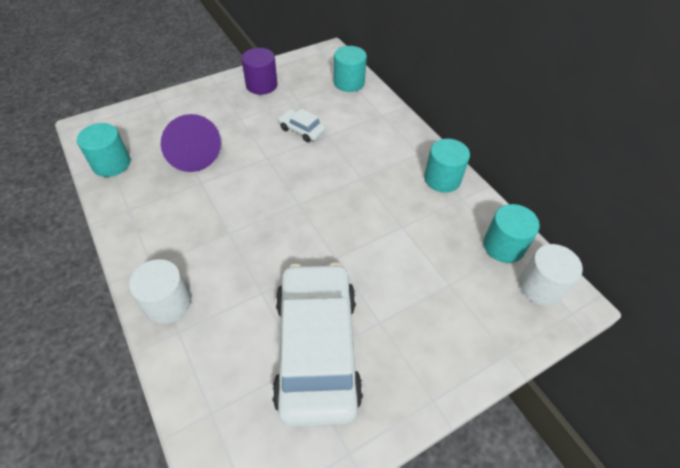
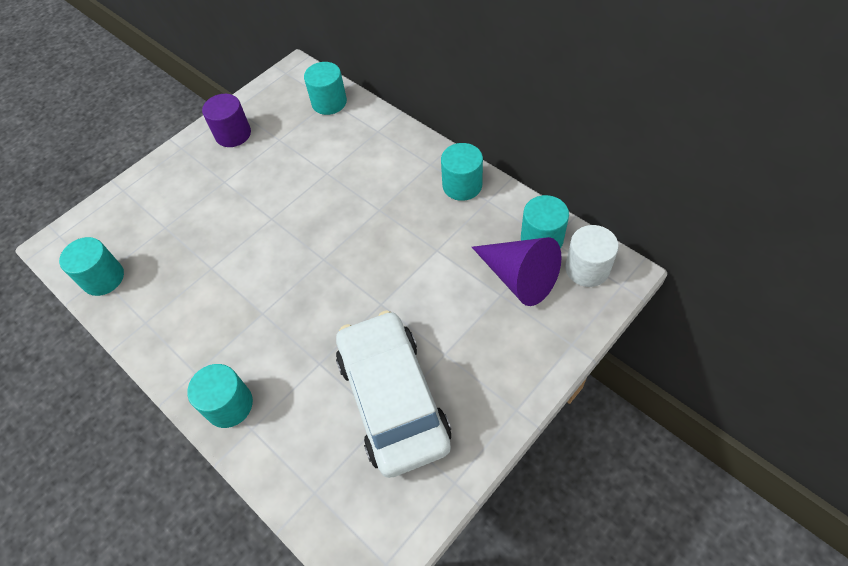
camera: 10 degrees left, 5 degrees up
(168, 303) = (229, 405): white cylinder -> turquoise cylinder
(191, 152) = (186, 238): purple cone -> purple cone (519, 277)
(301, 130) = (297, 175): white car -> none

